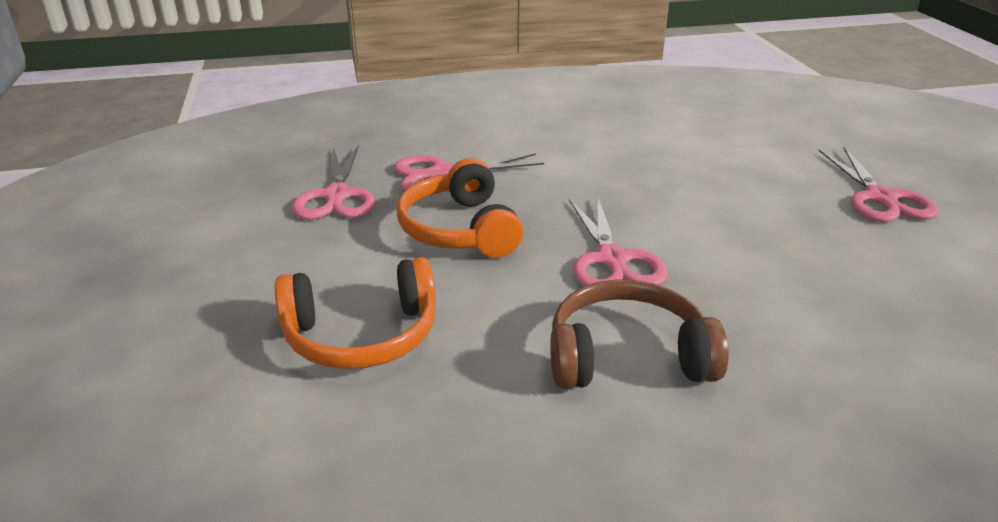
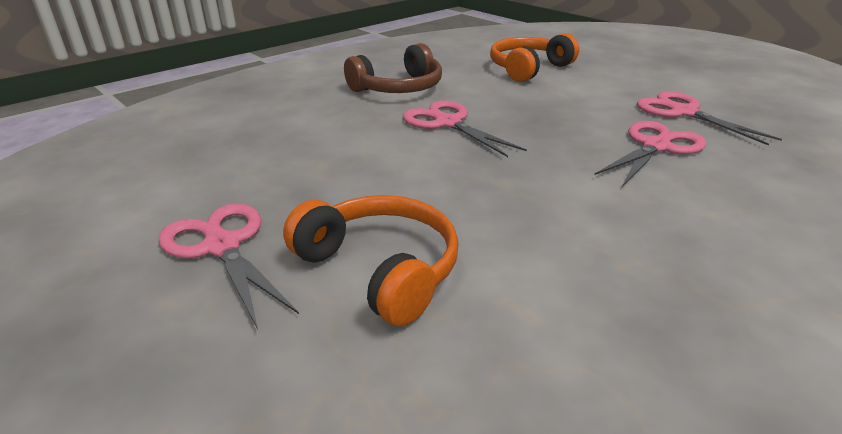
camera: 150 degrees right, 0 degrees up
(460, 229) = (567, 115): orange headphones -> orange headphones (380, 269)

